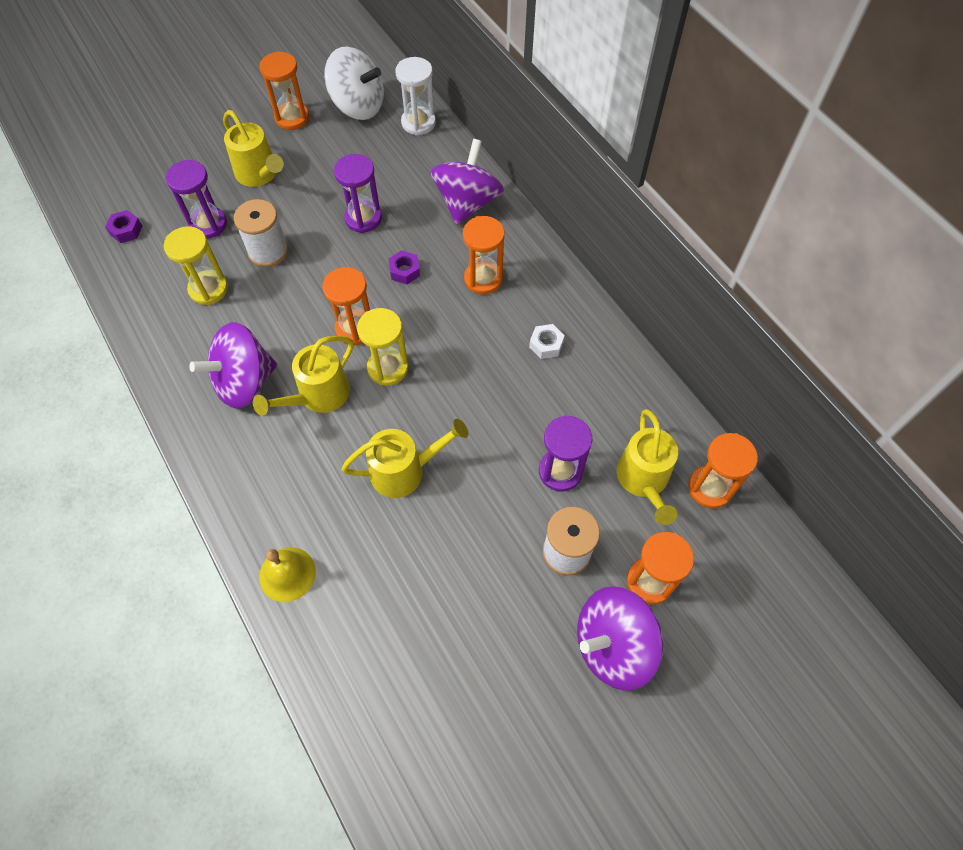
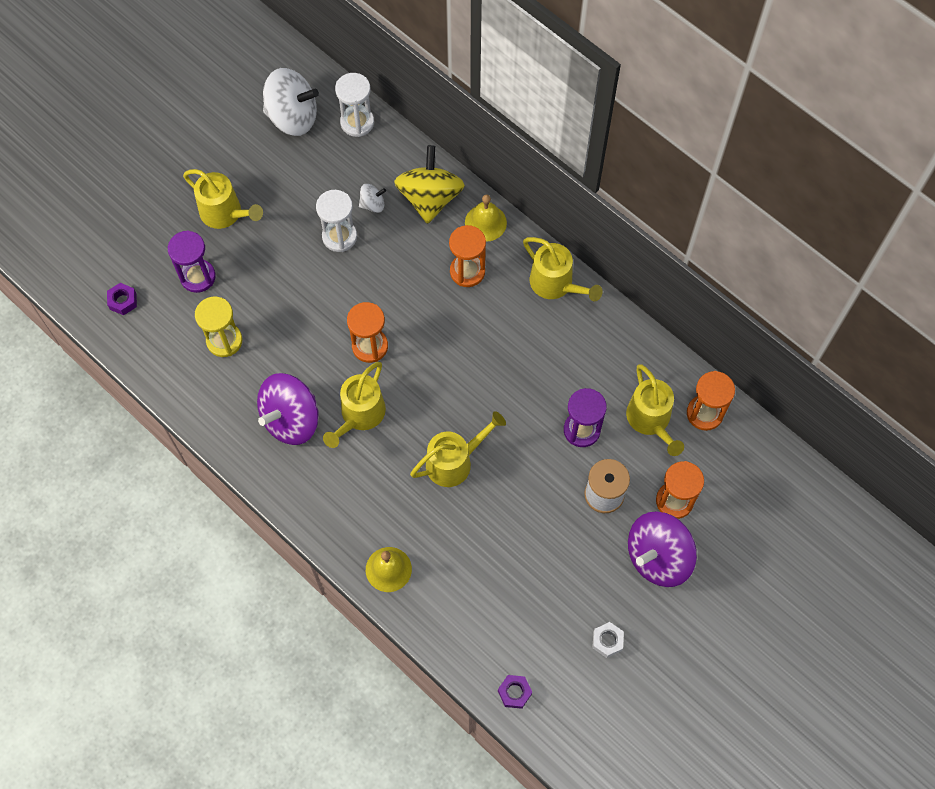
camera: 15 degrees left, 5 degrees up
(268, 251) = (264, 291): white spool -> none
(292, 118) = (233, 145): orange hourglass -> none
(363, 218) = (339, 237): purple hourglass -> white hourglass
(388, 368) = (410, 376): yellow hourglass -> none
(404, 271) = (395, 280): purple nut -> purple nut (514, 692)
(407, 196) = (372, 204): none -> white spinning top
(467, 203) = (430, 198): purple spinning top -> yellow spinning top
(517, 237) = (485, 222): none -> yellow bell
(546, 345) = (540, 321): white nut -> white nut (607, 641)
(574, 312) = (556, 284): none -> yellow watering can

